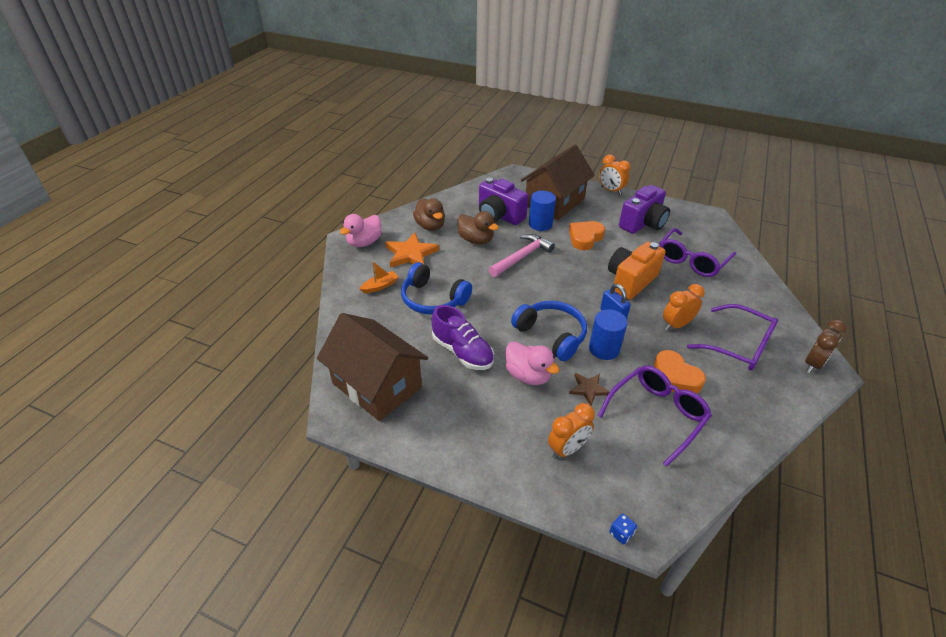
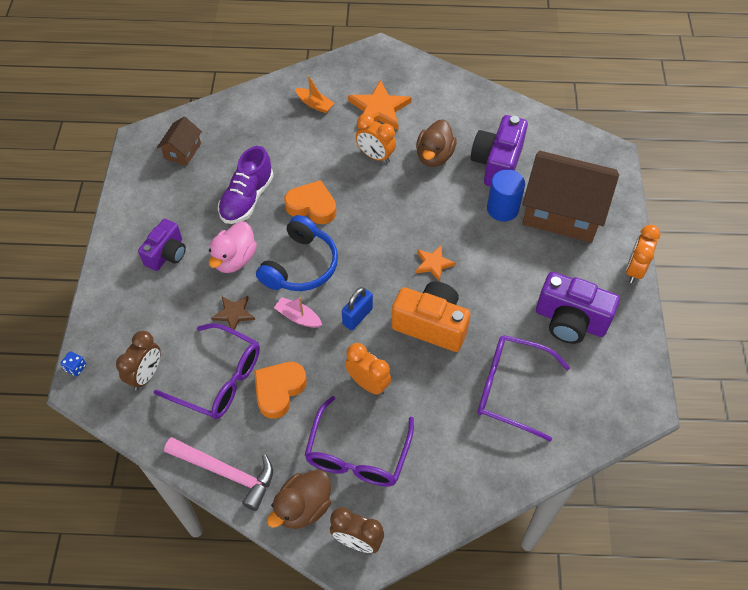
camera: 70 degrees right, 15 degrees up
(364, 242) = (379, 65): pink duck -> none
(377, 385) = (182, 151): brown house -> brown house, size x0.47
(430, 226) = (439, 108): brown duck -> brown duck (303, 507)
(433, 299) = (313, 152): blue headphones -> none
(501, 424) = (167, 254): none -> purple camera
(522, 257) = (424, 207): pink hammer -> pink hammer (226, 472)
(567, 449) = (153, 311): orange clock -> orange clock (375, 156)
(576, 266) = (433, 263): none -> orange star
(585, 238) = (497, 261): orange heart -> orange heart (312, 206)
(604, 349) = (298, 317): blue cylinder -> pink boat
(641, 470) = (146, 374): none -> brown clock

